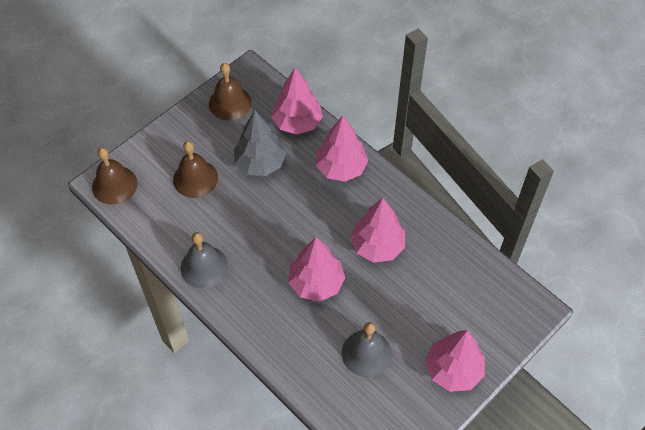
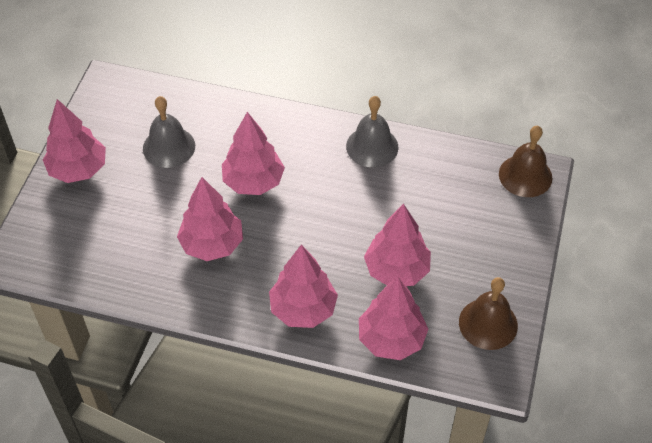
camera: 150 degrees right, 5 degrees down
(195, 178) = (451, 221): brown bell -> none
(260, 163) = (397, 270): grey tree -> pink tree

